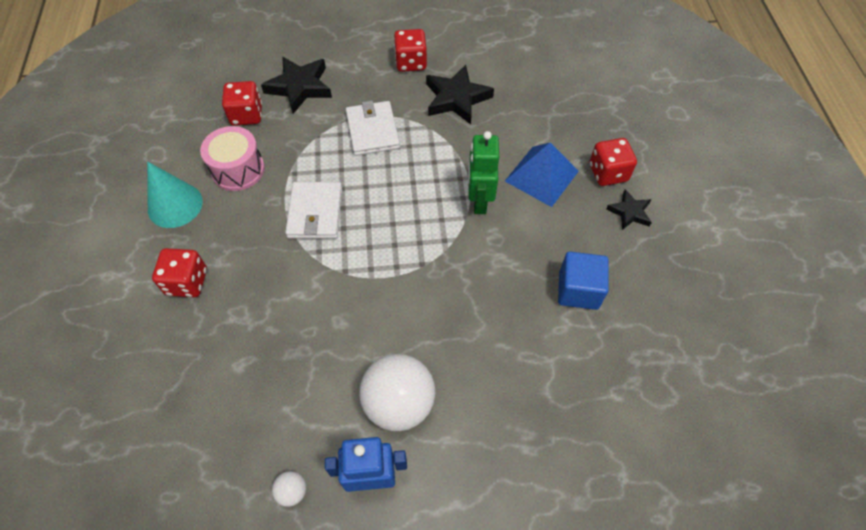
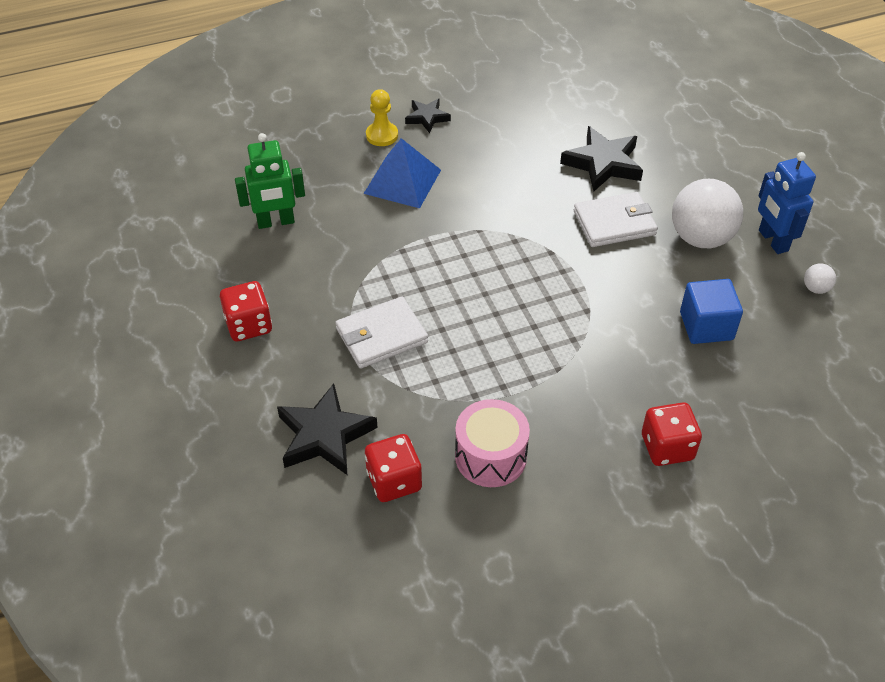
camera: 105 degrees left, 10 degrees down
(175, 205) = (571, 505): turquoise cone -> none
(315, 213) = (524, 357): white wallet -> white wallet (614, 223)
(456, 98) = (305, 268): black star -> black star (603, 163)
(479, 201) = (454, 223): green robot -> green robot (276, 222)
(578, 290) = (530, 142): blue cube -> blue cube (706, 326)
(608, 173) = (382, 135): red dice -> yellow pawn

